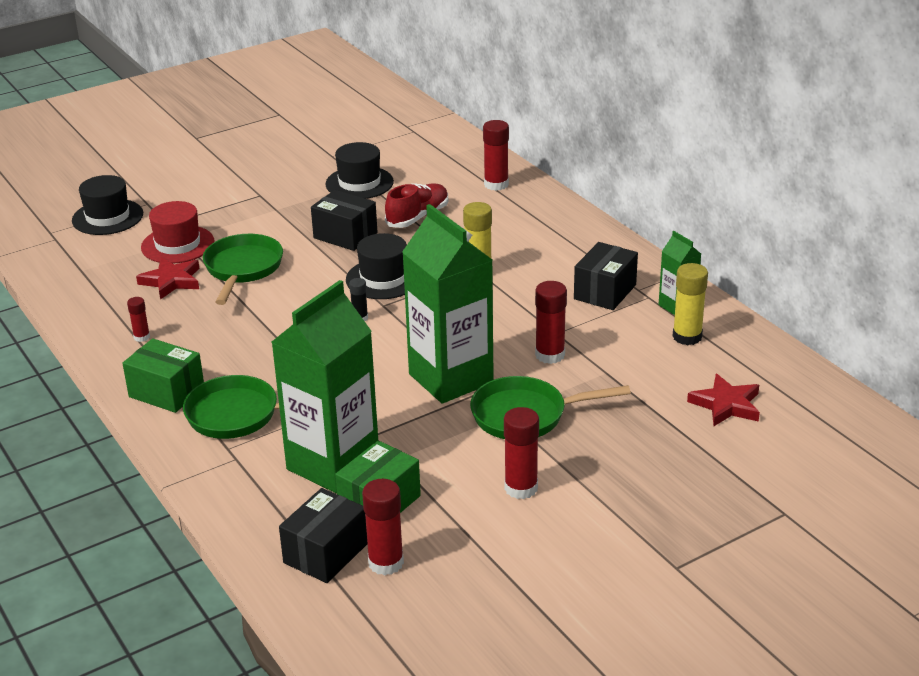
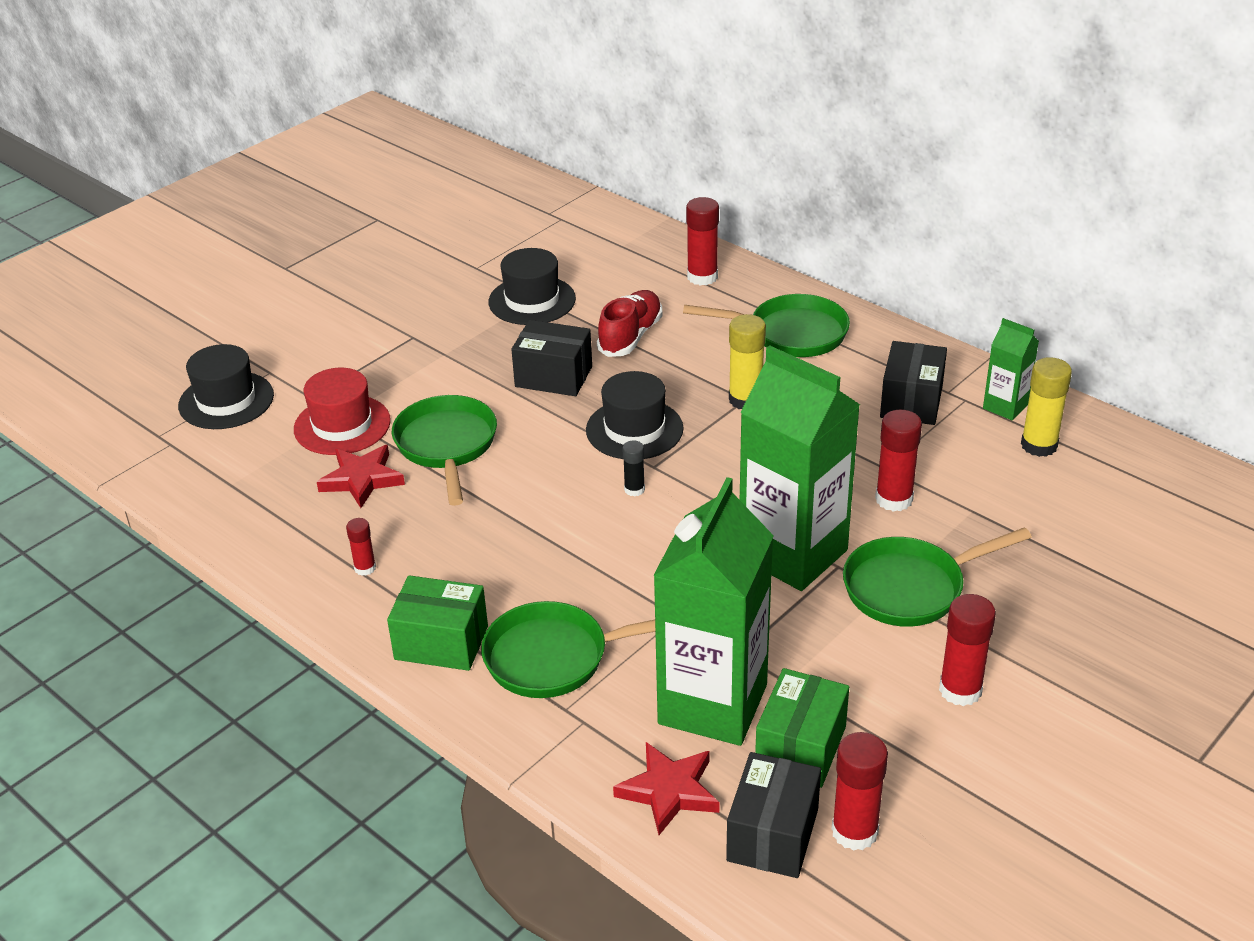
camera: 15 degrees left, 5 degrees up
(540, 232) = (791, 333): none -> green pan
(726, 405) = (1133, 528): red star -> red star (669, 791)

